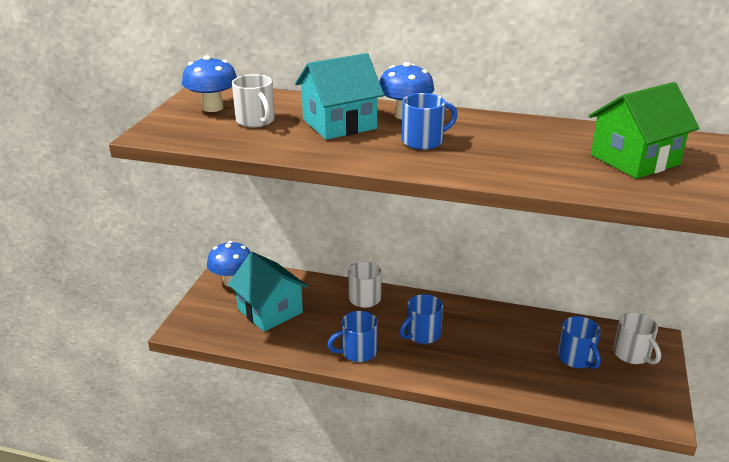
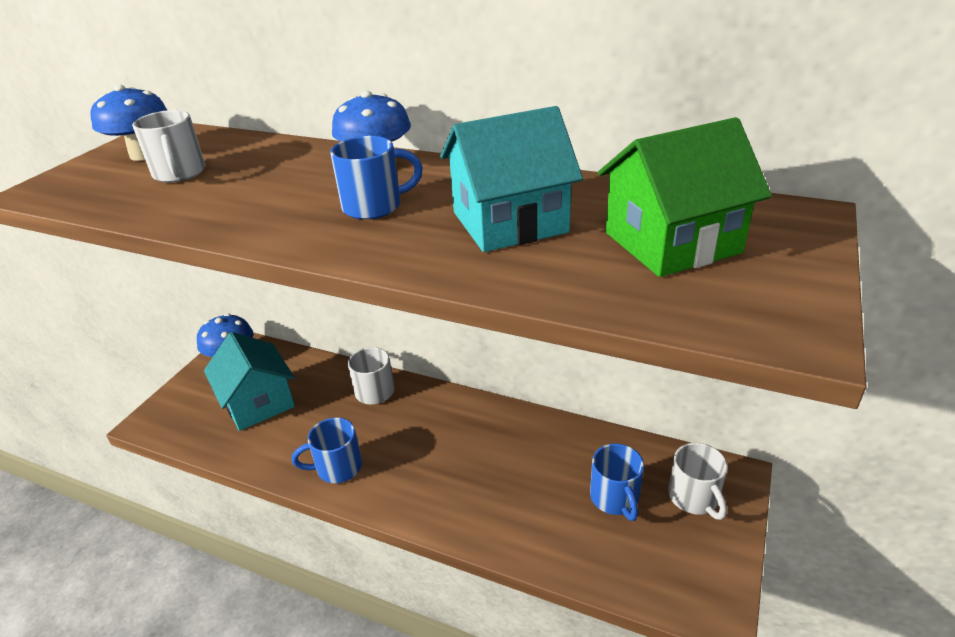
camera: 10 degrees right, 5 degrees up
(339, 124) = (281, 179): turquoise house -> turquoise house (509, 222)
(422, 334) = (426, 447): blue mug -> none

